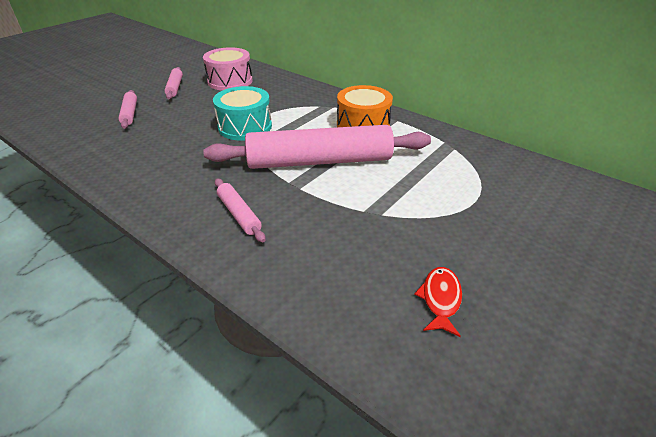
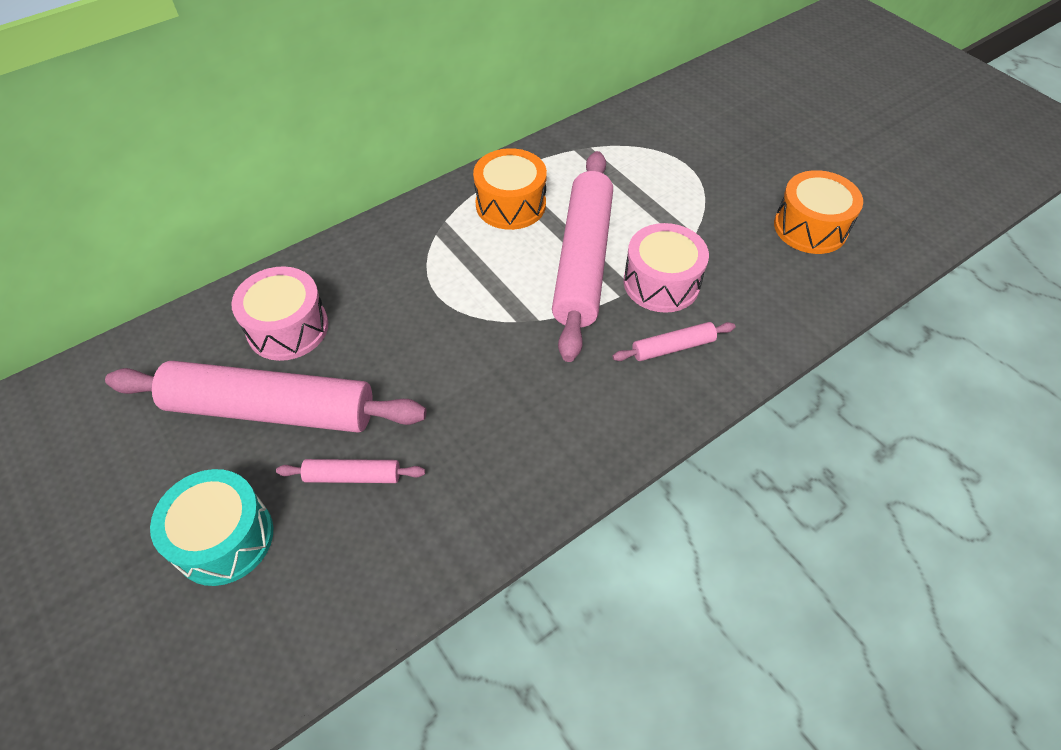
camera: 75 degrees left, 15 degrees up
(175, 87) = (271, 409): pink rolling pin -> pink rolling pin, size x2.31
(245, 127) = (466, 323): turquoise drum -> turquoise drum (224, 538)
(311, 201) = (661, 283): none -> pink drum
(440, 299) = (810, 227): red fish -> orange drum

